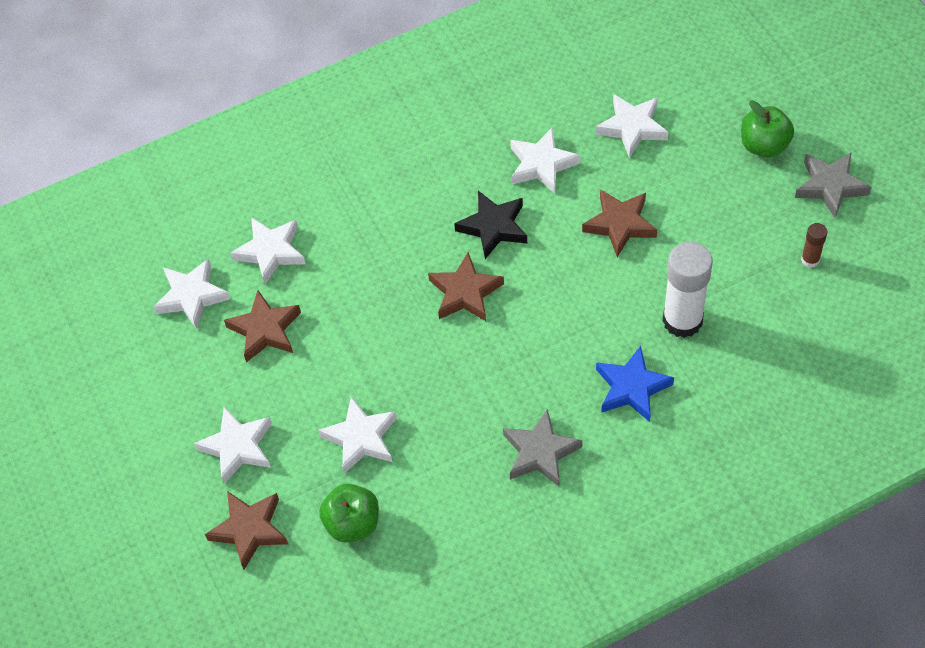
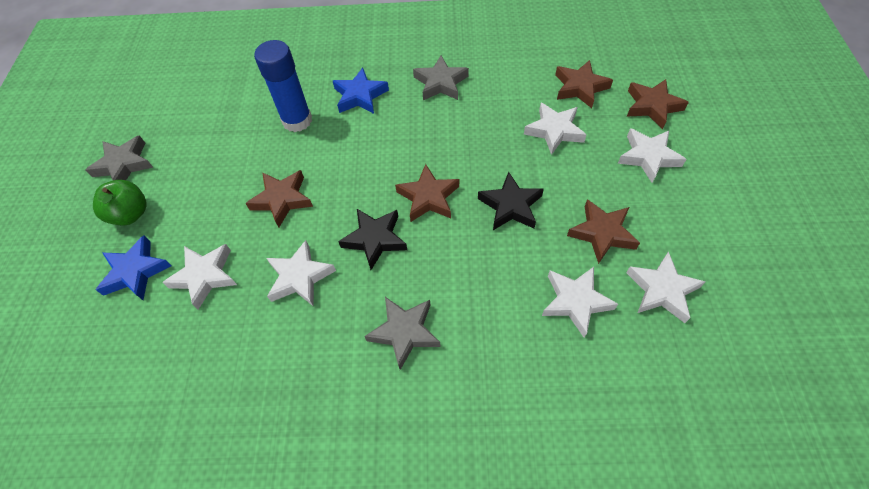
camera: 155 degrees left, 0 degrees up
(352, 523) = (580, 87): green apple -> brown star
(372, 320) = (510, 206): none -> black star
(414, 163) = (404, 332): none -> grey star
(682, 320) = (297, 121): white glue stick -> blue glue stick
(701, 104) = (135, 272): none -> blue star
(810, 259) = (187, 124): brown glue stick -> none

